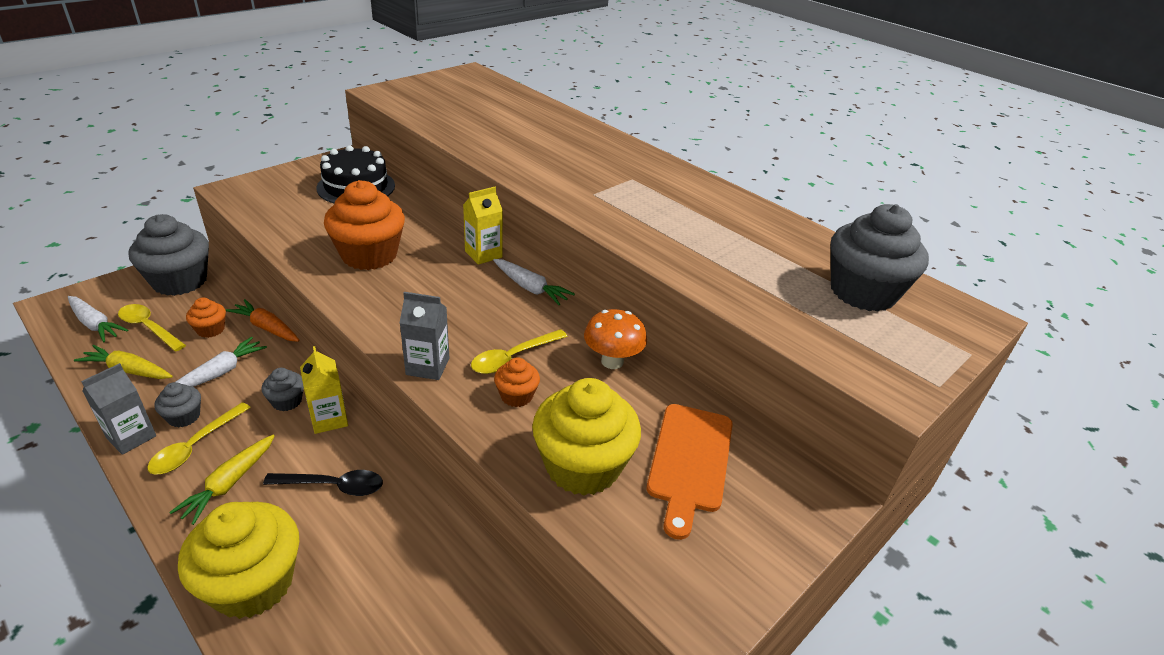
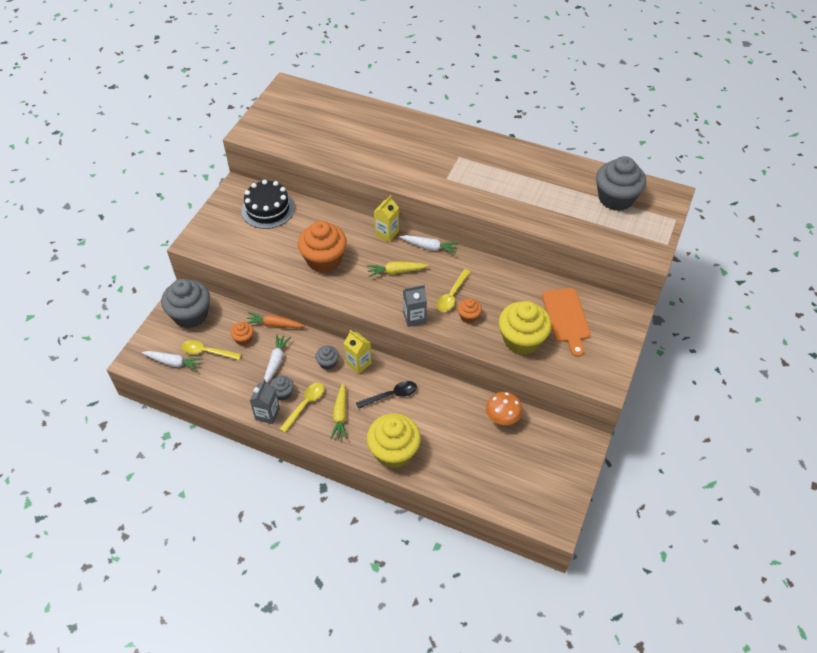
camera: 20 degrees left, 15 degrees up
(128, 370) = (225, 381): yellow carrot -> yellow carrot (396, 271)
(195, 446) = (305, 405): yellow spoon -> yellow spoon turned 150 degrees counterclockwise
(612, 361) = (501, 278): orange mushroom -> orange mushroom (502, 419)

